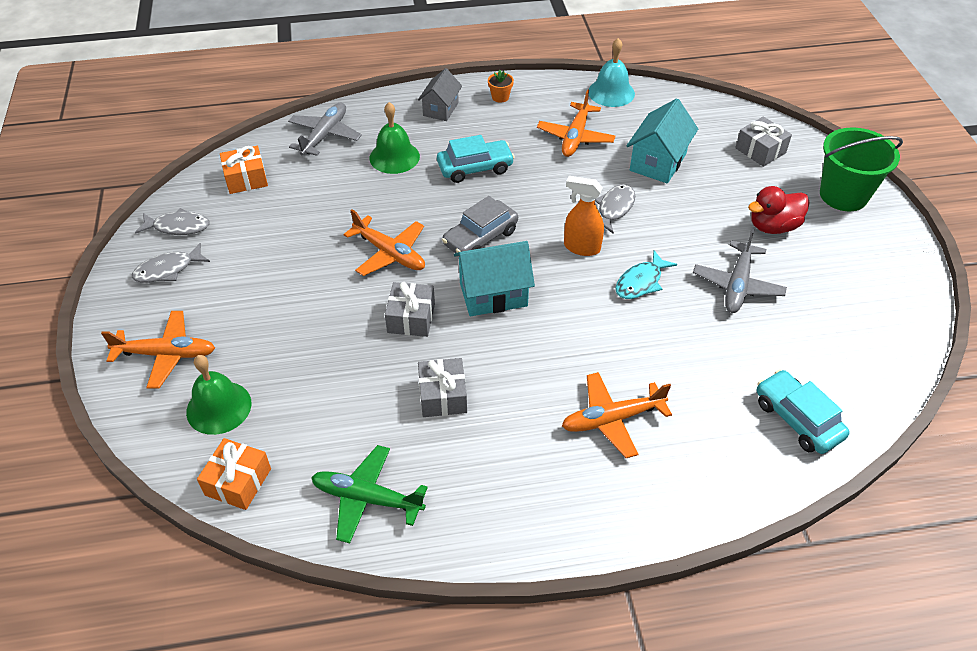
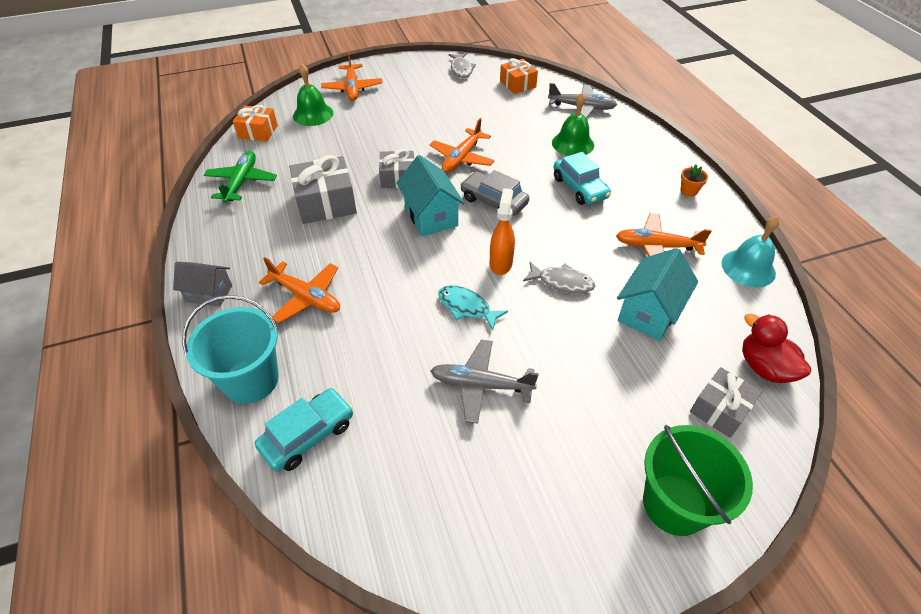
camera: 80 degrees right, 0 degrees up
(168, 270) = (422, 74): grey fish -> none
(441, 109) = (649, 159): grey house -> grey house (209, 293)
(443, 396) = (326, 203): grey gift -> grey gift, size x1.54
(612, 419) = (306, 297): orange plane -> orange plane turned 150 degrees clockwise
(658, 162) = (649, 312): turquoise house -> turquoise house turned 75 degrees counterclockwise
(731, 471) = (251, 380): none -> turquoise bucket
(773, 226) = (584, 420): red duck -> red duck (764, 367)

